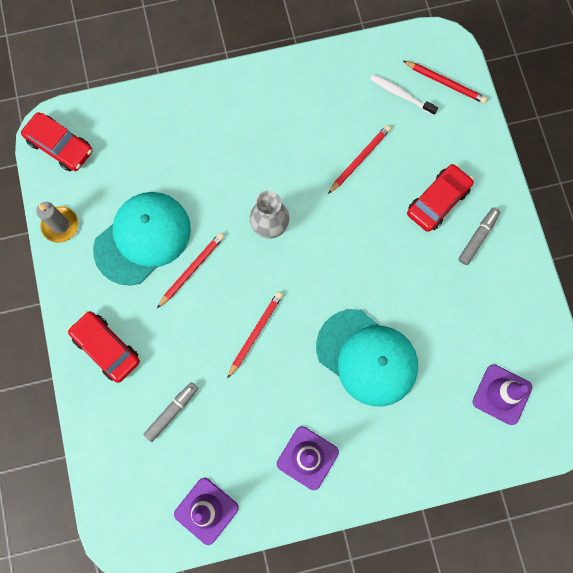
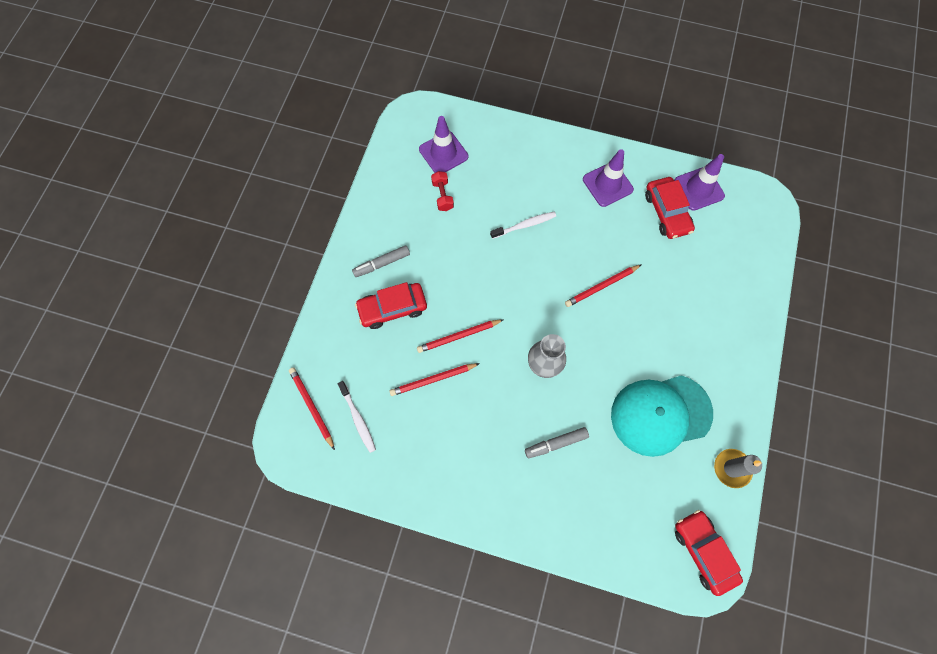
camera: 150 degrees left, 5 degrees down
(106, 348) = (729, 338): red car -> red car (667, 212)
(172, 412) = (695, 264): grey marker -> grey marker (556, 443)
(191, 270) = (629, 364): red pencil -> red pencil (459, 336)
(367, 357) = (524, 225): turquoise cap -> white toothbrush
(469, 343) = (442, 195): none -> red dumbbell

